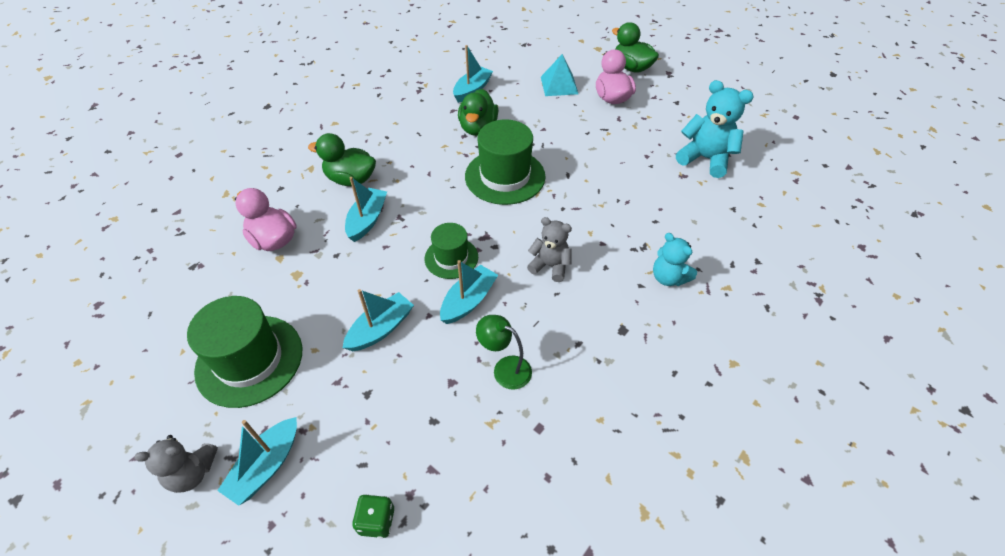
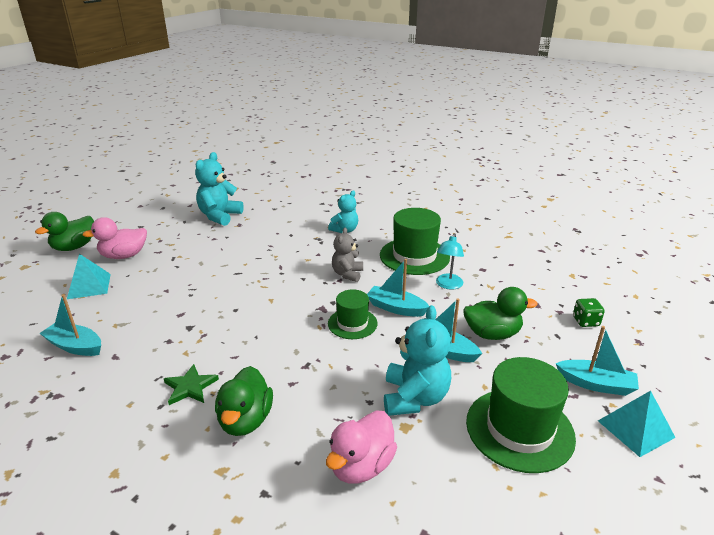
camera: 100 degrees left, 20 degrees down
(192, 472) = (636, 429): grey teddy bear -> turquoise pyramid
(325, 288) = (414, 398): none -> turquoise teddy bear
(367, 220) = (313, 389): turquoise boat -> none
(400, 150) = (190, 387): none -> green star
(478, 128) = (157, 332): green duck -> green duck (492, 334)
(505, 176) = (240, 306): green hat -> green hat (414, 256)
(505, 368) = (448, 285): green lamp -> turquoise lamp

